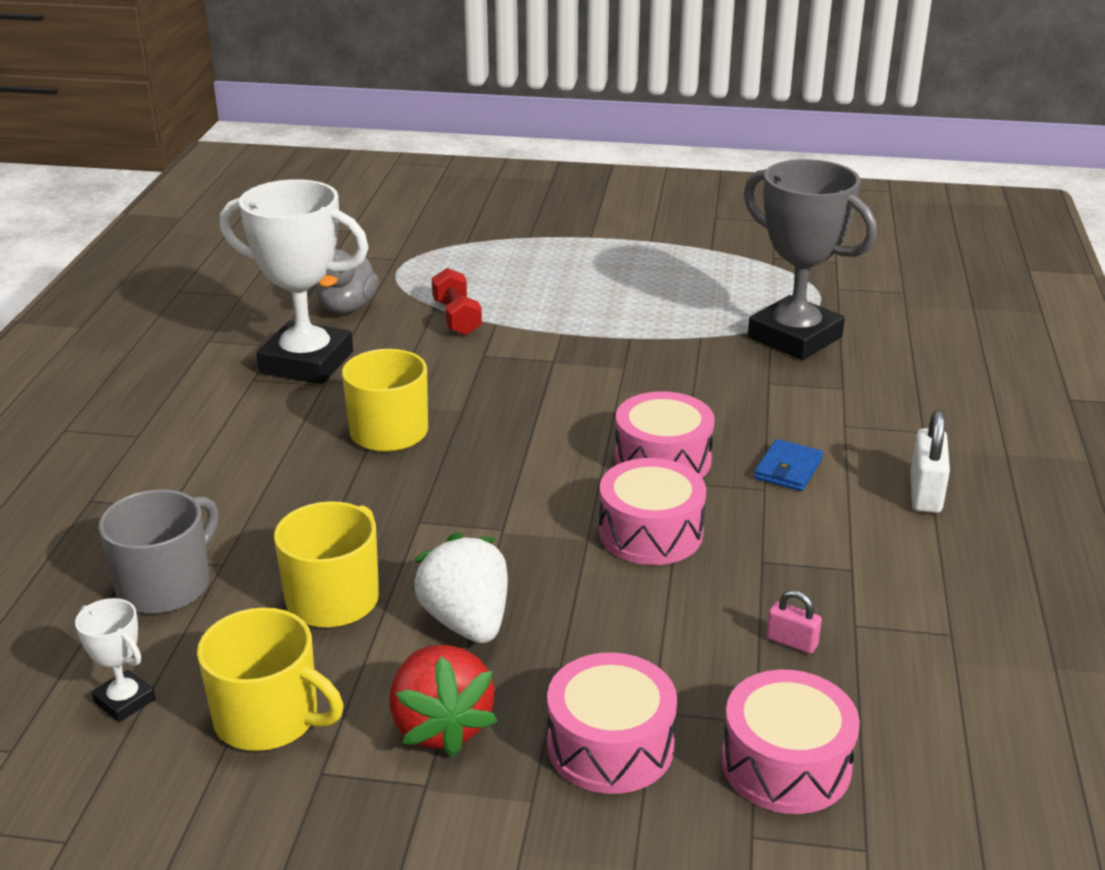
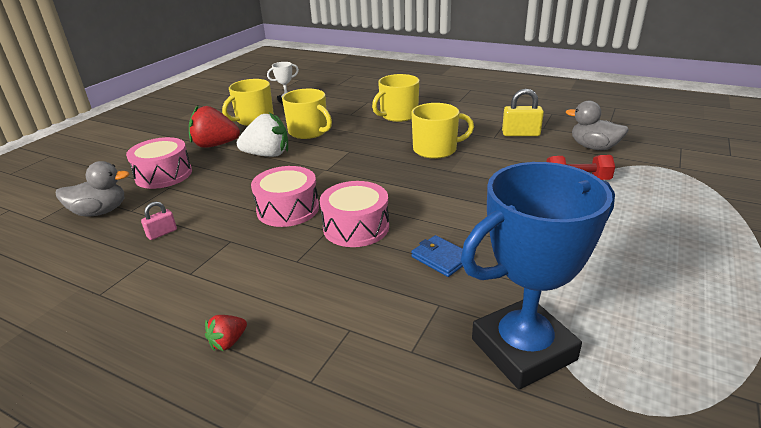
camera: 110 degrees right, 0 degrees up
(166, 585) = (344, 106): grey mug -> none
(226, 496) = (398, 115): none -> yellow mug
(306, 362) = (520, 134): white trophy -> yellow padlock
(786, 764) = (100, 212): pink drum -> grey duck
(788, 469) = (310, 277): blue wallet -> blue wallet (441, 258)
(794, 337) = (523, 349): grey trophy -> blue trophy
(925, 493) = (228, 342): white padlock -> red strawberry

